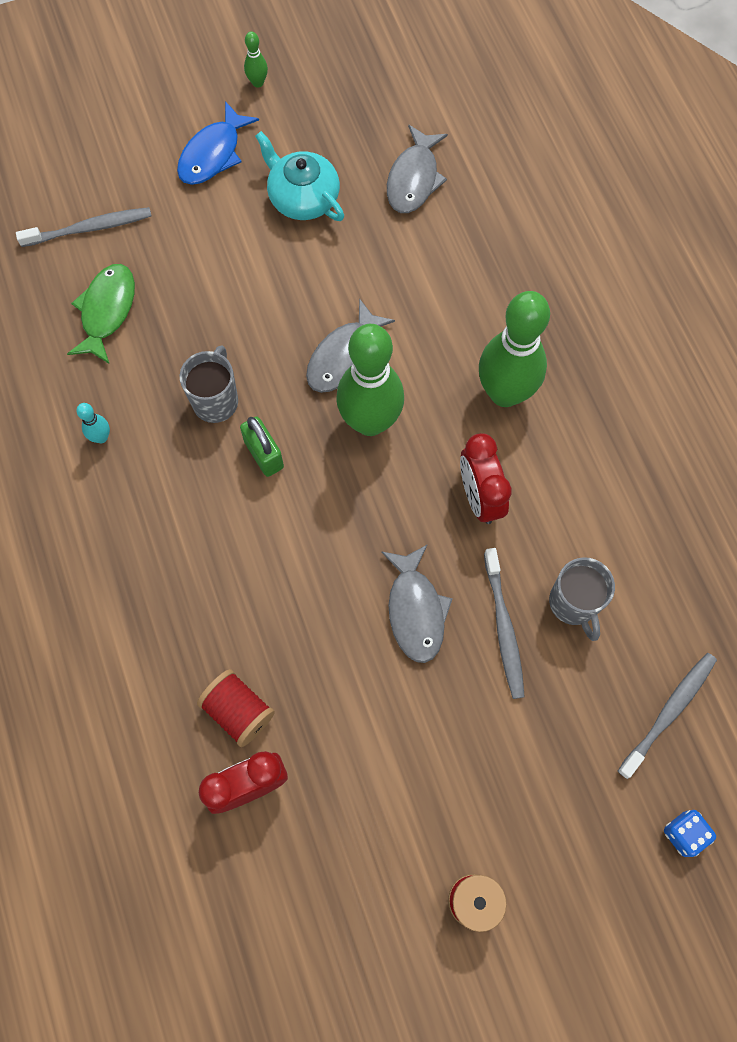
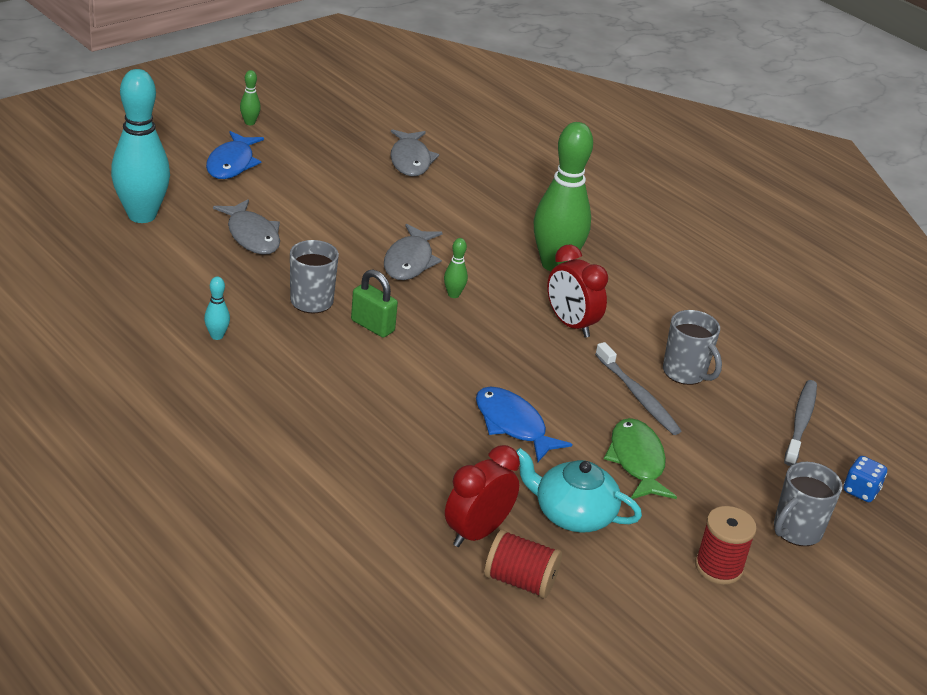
camera: 25 degrees left, 35 degrees down
(90, 228) = (142, 215): grey toothbrush -> turquoise bowling pin
(107, 311) = (183, 261): green fish -> green fish (637, 461)
(238, 711) = (439, 486): red spool -> red spool (520, 581)
(302, 197) = (323, 179): turquoise teapot -> turquoise teapot (572, 514)
(349, 640) = (513, 425): none -> blue fish
(370, 421) = (453, 294): green bowling pin -> green bowling pin, size x0.40
(415, 610) = (558, 398): grey fish -> grey fish (252, 236)
(581, 872) = (796, 531): none -> grey mug

